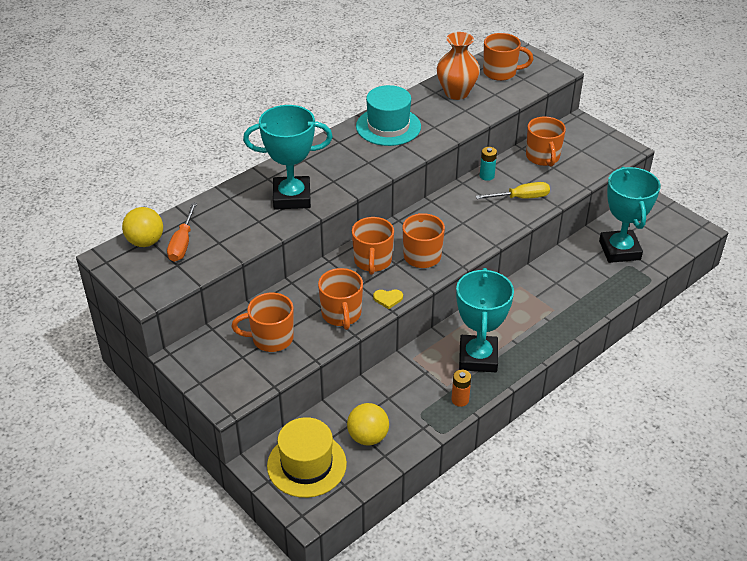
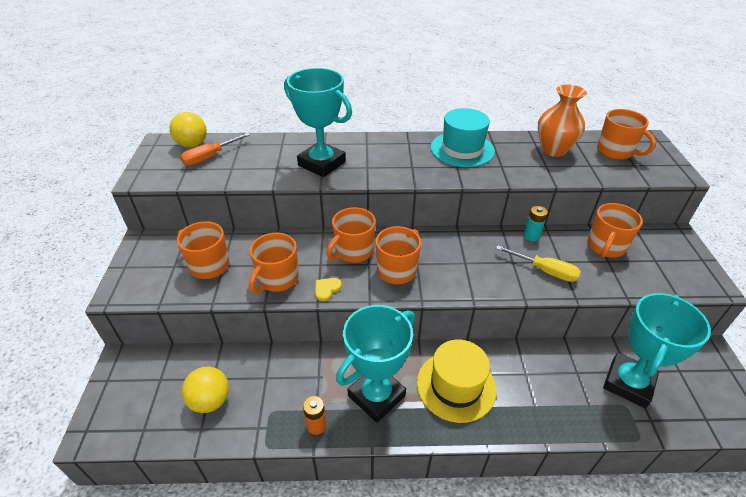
camera: 40 degrees right, 0 degrees up
(306, 464) = (144, 388): yellow hat -> yellow hat (456, 385)
(388, 299) = (327, 289): yellow heart -> yellow heart turned 90 degrees clockwise

